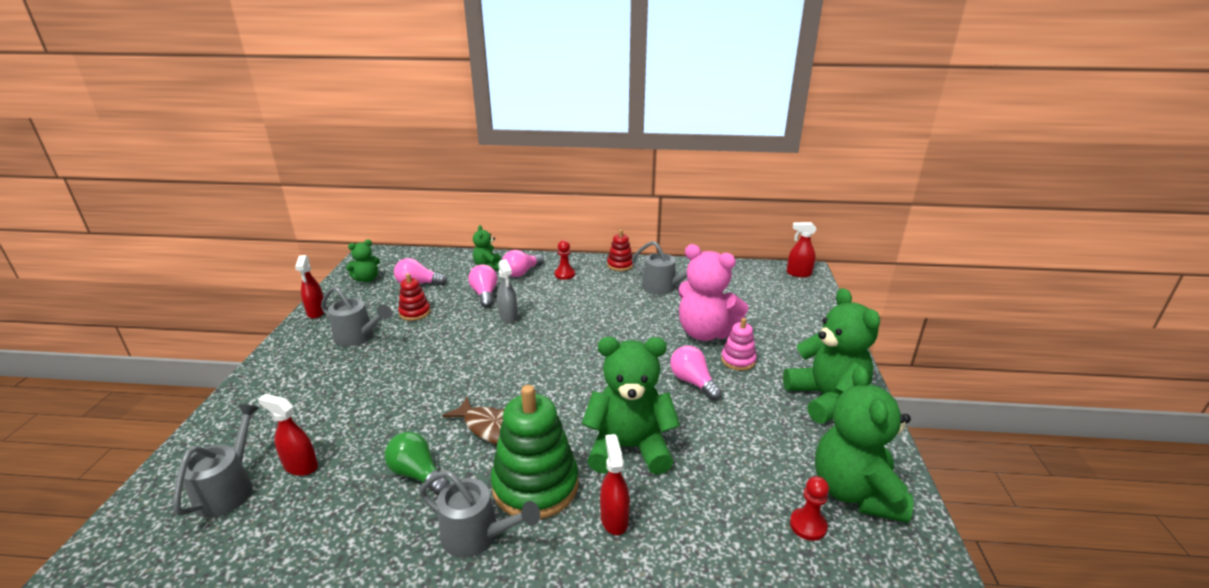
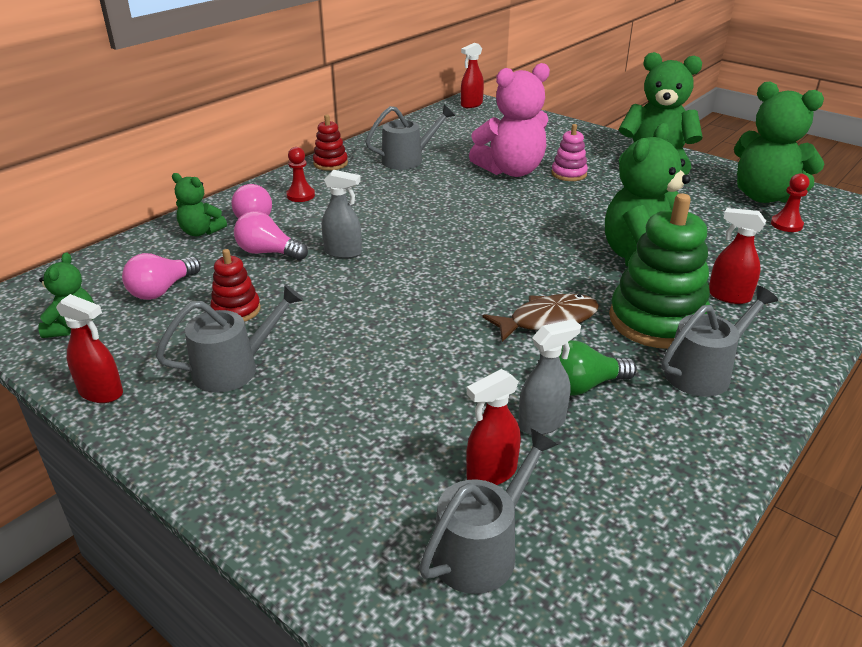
camera: 55 degrees left, 5 degrees up
(229, 488) = (482, 549): grey watering can -> grey watering can turned 90 degrees clockwise
(363, 470) = (542, 423): none -> grey spray bottle
(693, 382) = (578, 202): pink light bulb -> none

